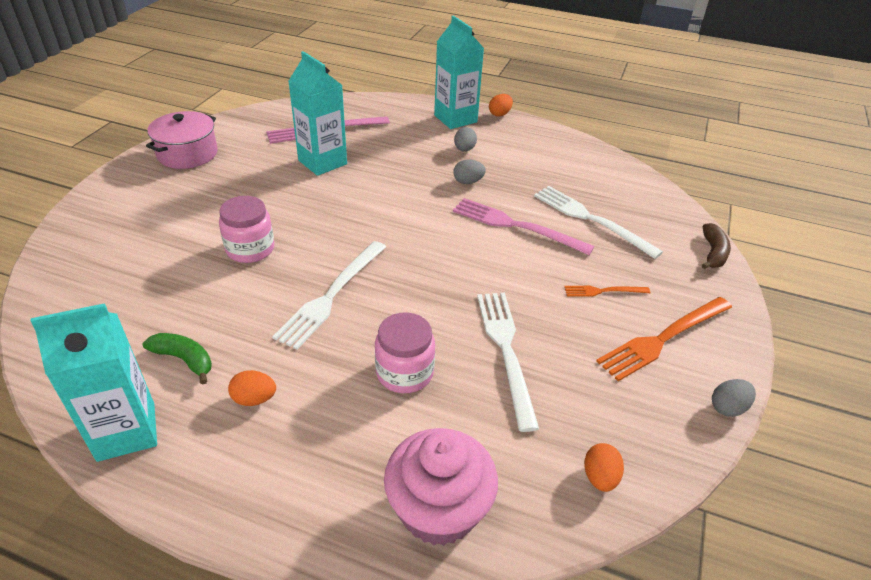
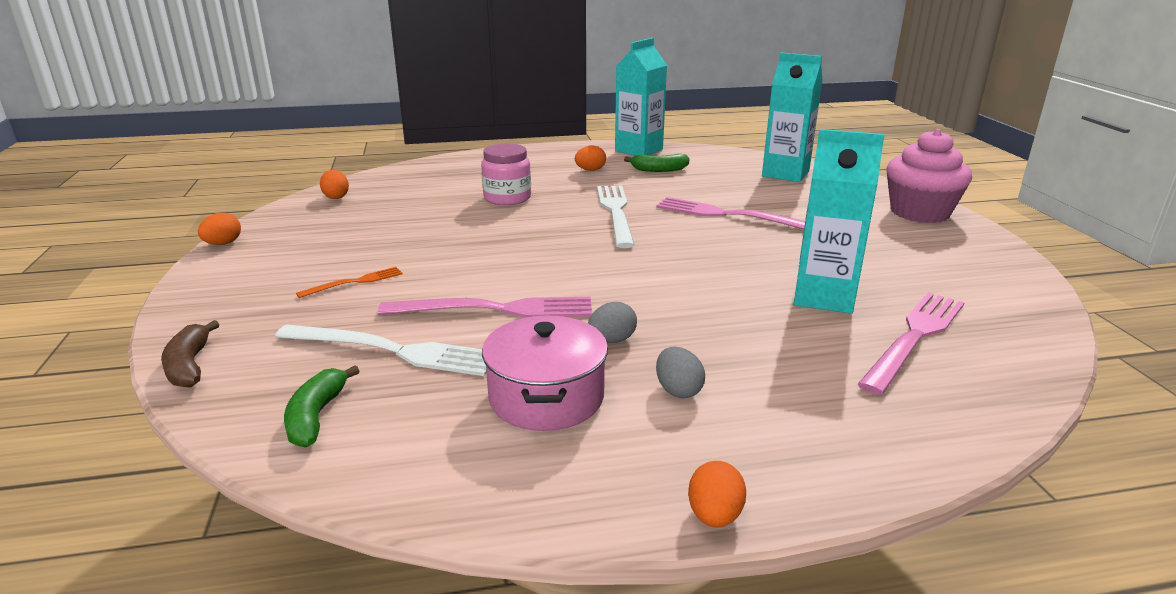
camera: 150 degrees right, 15 degrees down
(187, 154) = (965, 254): pink pot -> pink pot (546, 397)
(250, 249) = (730, 215): pink jar -> pink fork
(438, 509) = (436, 170): pink cupcake -> pink cupcake (919, 212)
(455, 119) = (779, 455): turquoise carton -> turquoise carton (785, 174)
(506, 351) = (436, 224): white fork -> none
(638, 196) = (316, 416): none -> green banana
(663, 338) = (281, 267): orange fork -> none
(728, 407) = (223, 244): grey egg -> orange egg

